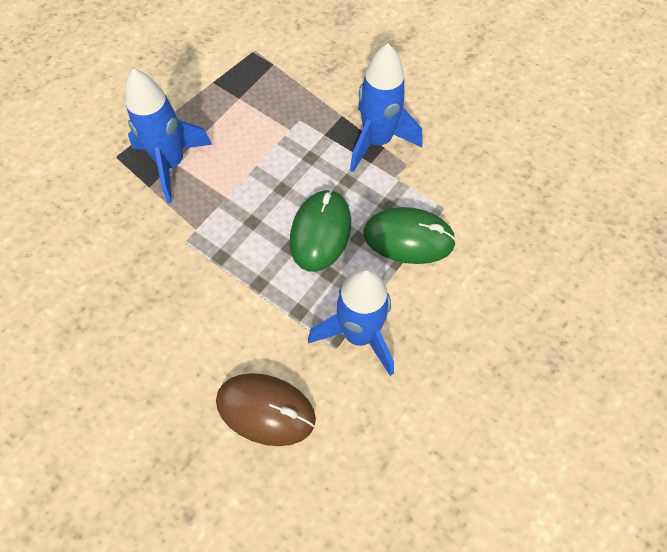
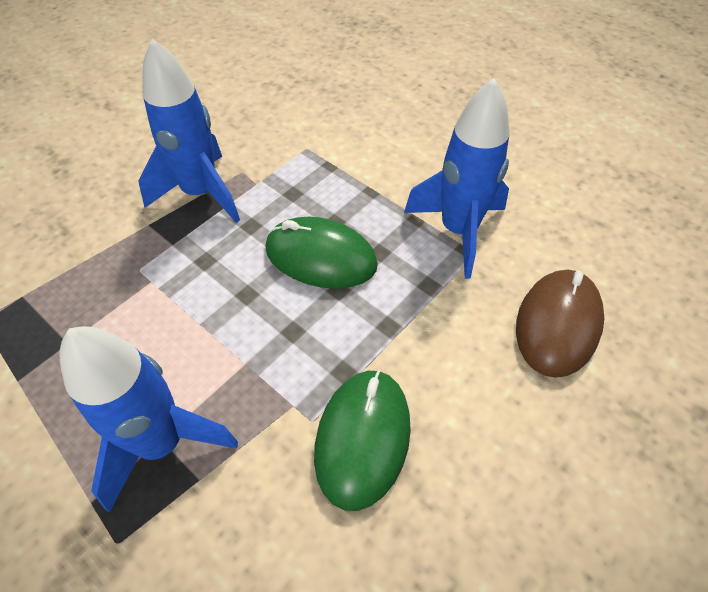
camera: 85 degrees left, 10 degrees down
(408, 238) = (340, 179): green mouse -> green mouse (363, 438)

